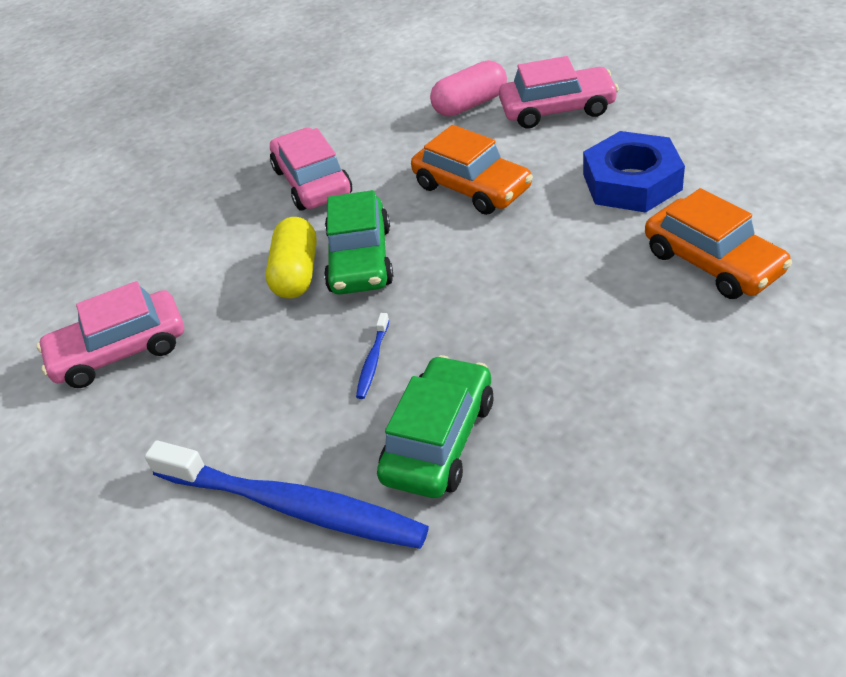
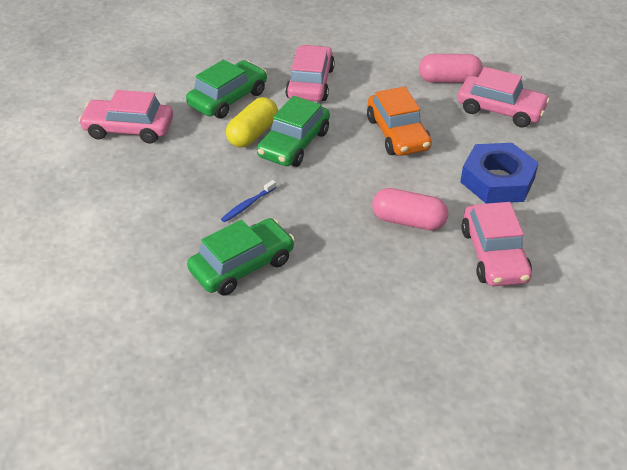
camera: 25 degrees right, 0 degrees up
(223, 248) = (228, 98): none -> green car
(292, 506) = (142, 256): blue toothbrush -> none
(583, 276) = (408, 221): none -> pink capsule
(713, 262) = (494, 255): orange car -> pink car

